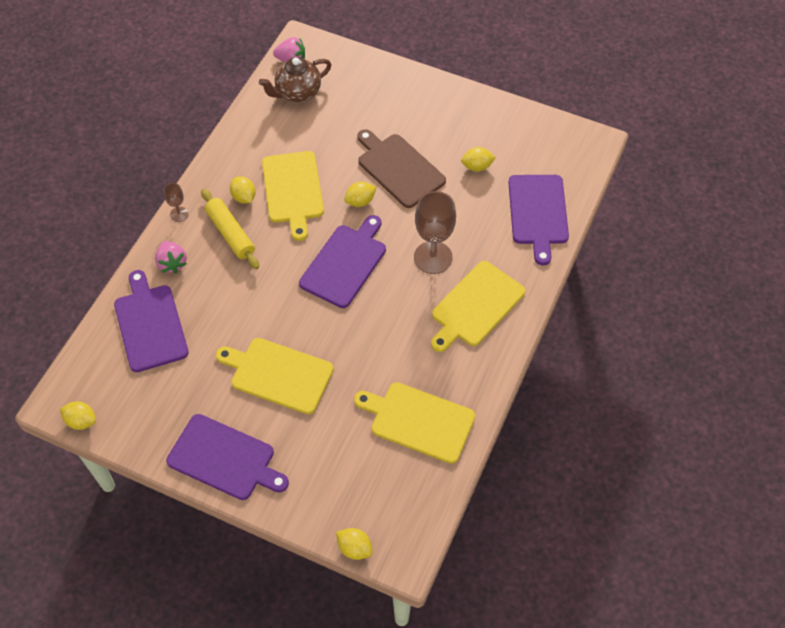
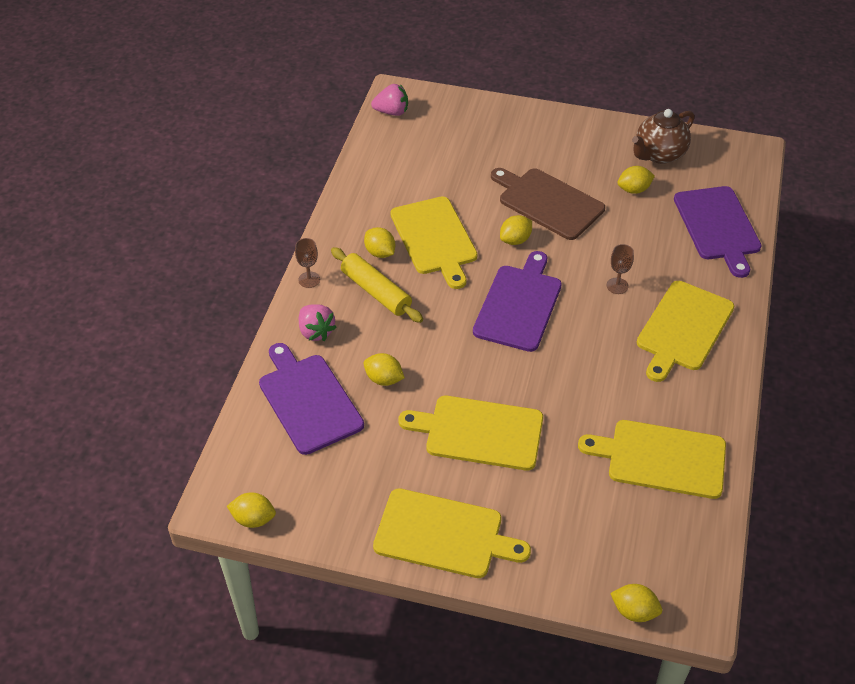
camera: 10 degrees left, 10 degrees down
(215, 315) = (384, 379): none -> yellow lemon
(224, 459) = (443, 535): purple cutting board -> yellow cutting board
(297, 93) = (409, 142): brown teapot -> brown teapot (659, 154)
(433, 257) = (617, 286): brown goblet -> brown goblet, size x0.48

